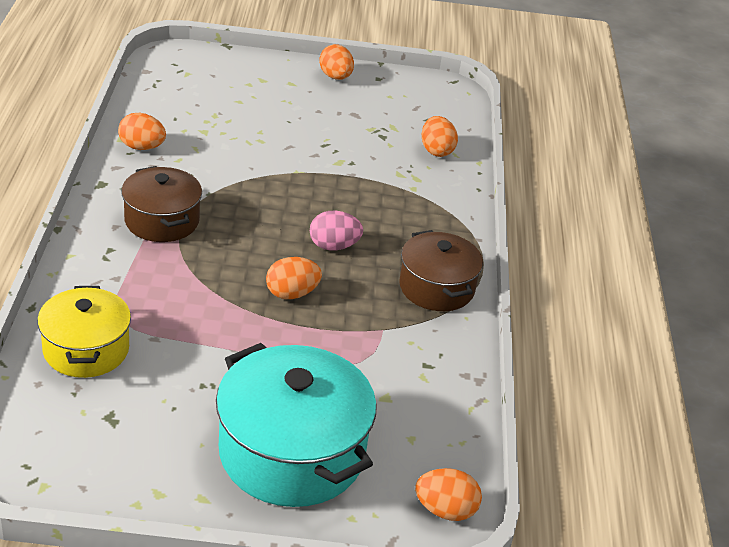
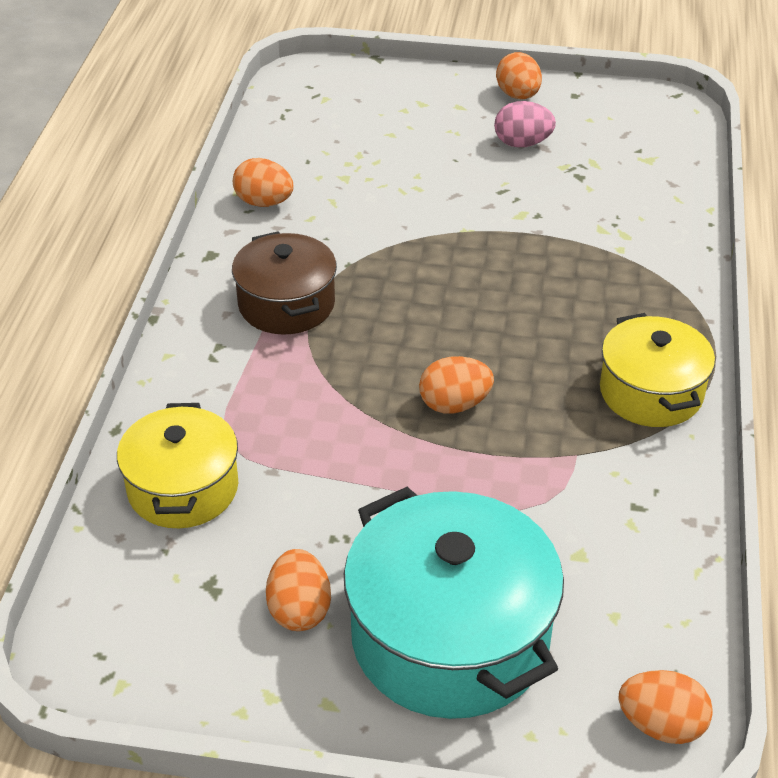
camera: 10 degrees right, 5 degrees up
(333, 246) = (512, 335): pink egg -> pink egg (522, 143)
(436, 150) = (652, 194): orange egg -> orange egg (299, 610)
(436, 287) = (651, 392): brown pot -> yellow pot

